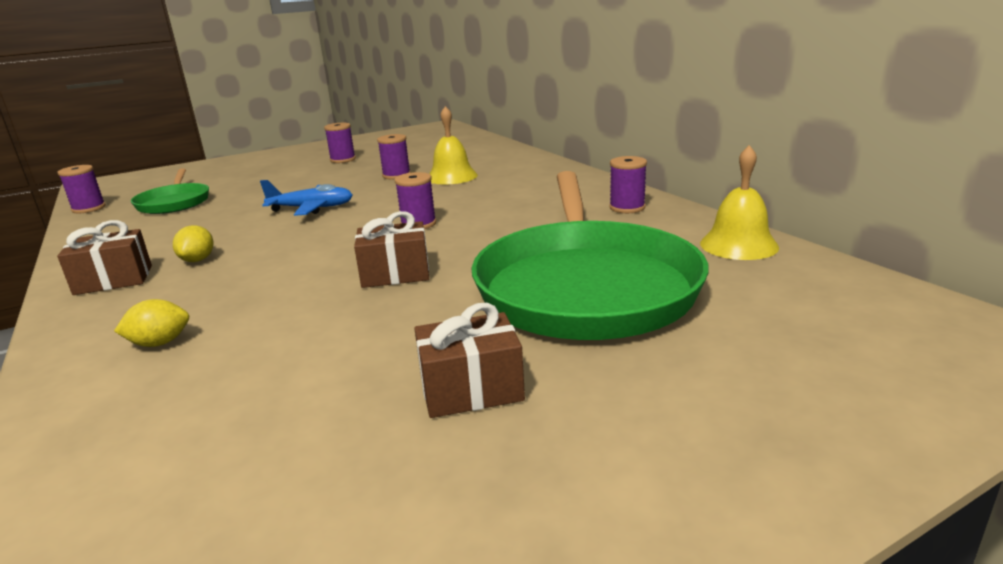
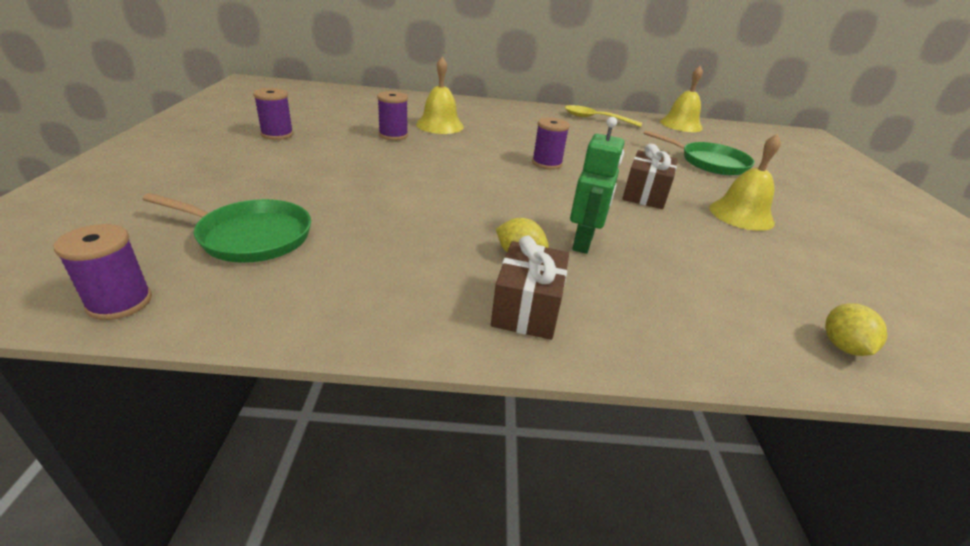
camera: 65 degrees left, 10 degrees up
(160, 343) = (719, 300): yellow lemon -> yellow lemon (842, 346)
(240, 273) = (583, 242): none -> green robot
(312, 208) = (434, 182): blue plane -> none
(403, 329) = (741, 215): none -> yellow bell
(471, 389) = (824, 219): brown gift -> none
(585, 286) = (710, 163): green pan -> green pan, size x0.50
(627, 207) = (595, 119): purple spool -> yellow spoon

